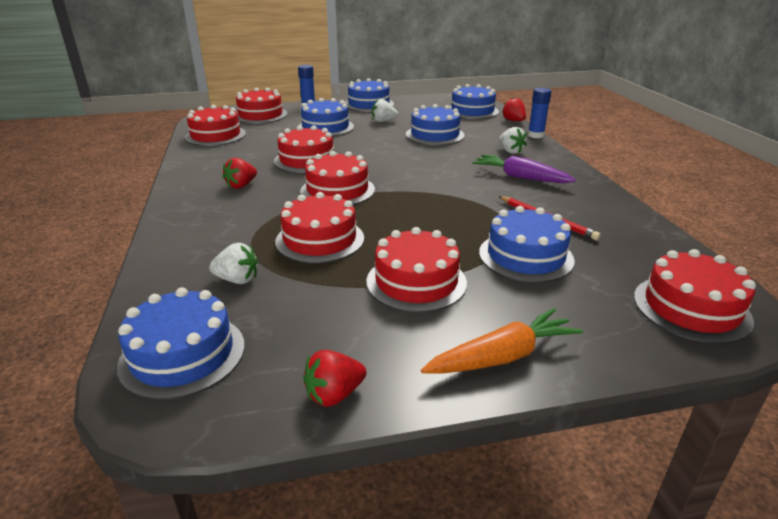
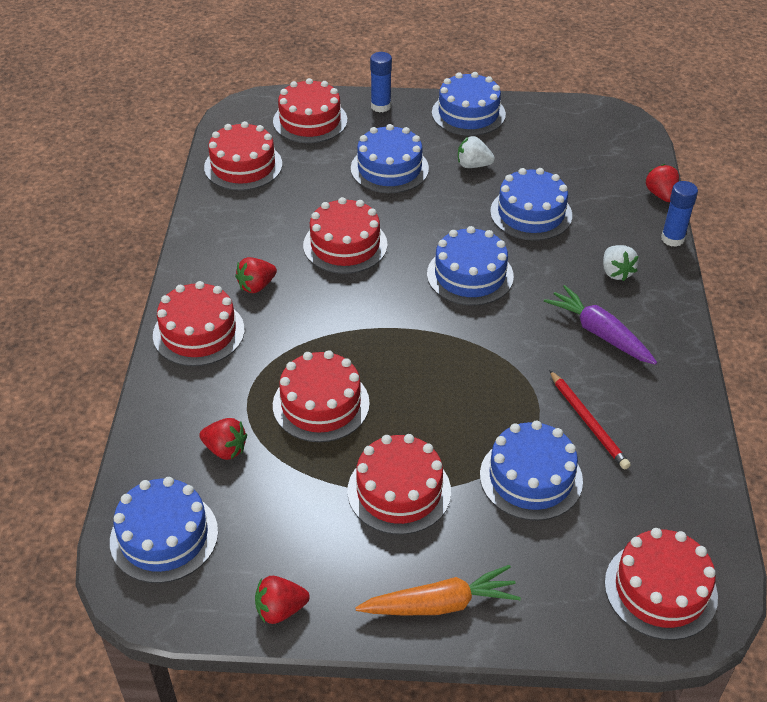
camera: 15 degrees right, 15 degrees up
(237, 280) = (225, 449): white strawberry -> red strawberry
(337, 190) = (365, 317): red cake -> red cake (198, 332)
(472, 111) = (612, 157): blue cake -> blue cake (470, 275)

